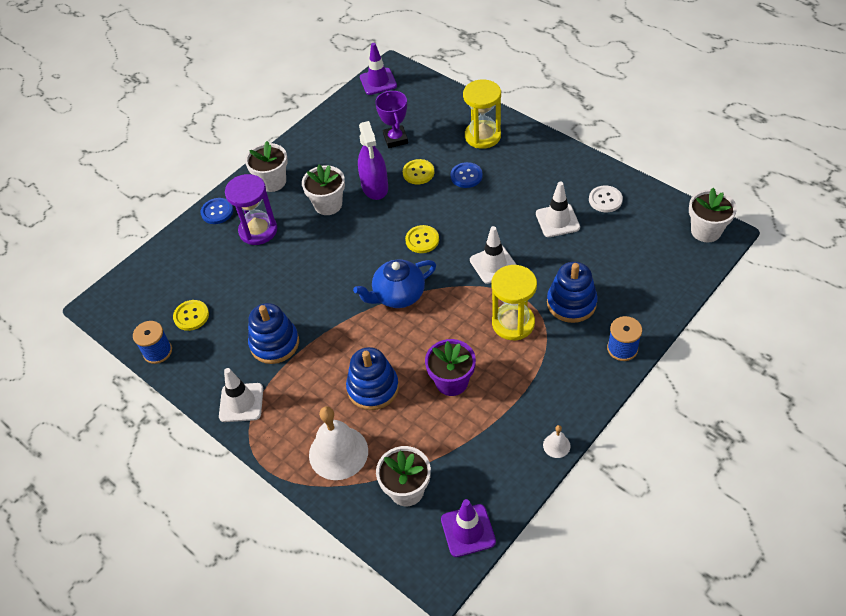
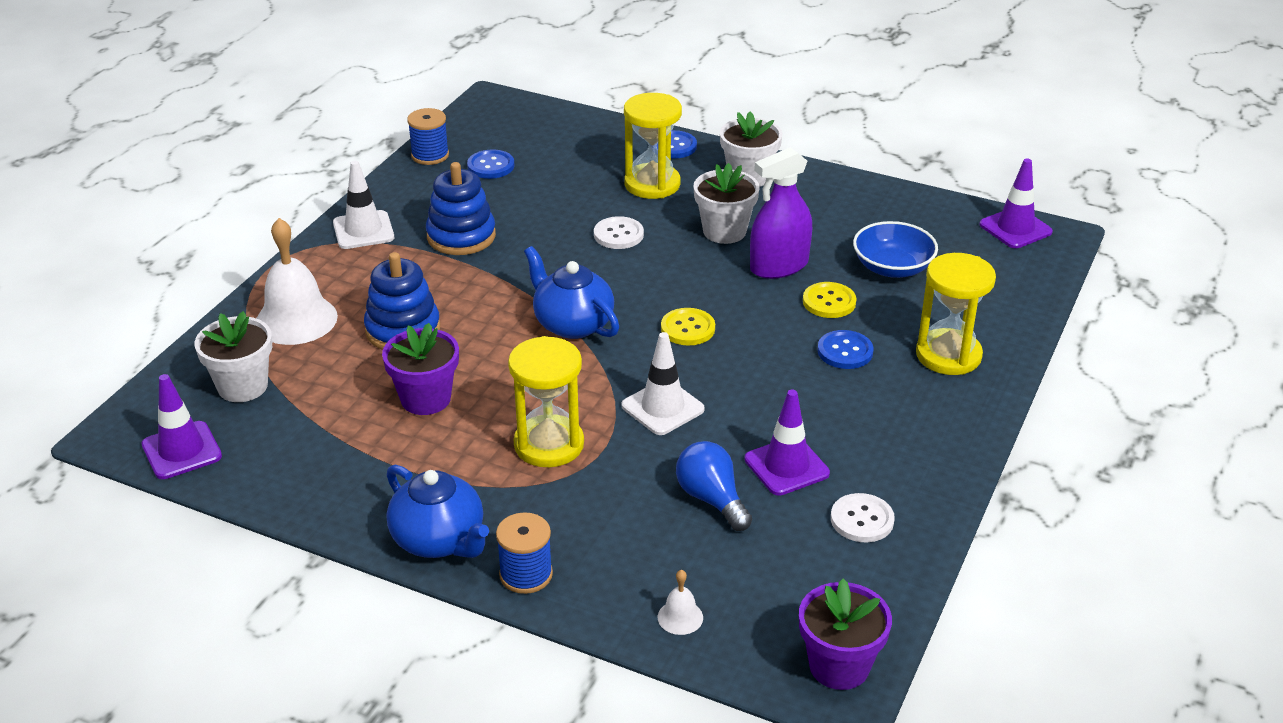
camera: 70 degrees right, 15 degrees down
(191, 316) = (491, 166): yellow button -> blue button
(258, 230) = (652, 184): purple hourglass -> yellow hourglass
(309, 257) = (618, 235): none -> white button
(395, 139) = (892, 267): purple trophy -> blue bowl
(556, 445) = (326, 519): white bell -> white bell (680, 617)
(557, 220) = (786, 466): white traffic cone -> purple traffic cone
(571, 303) = (607, 504): blue stacking toy -> none
(577, 257) = (711, 499): none -> blue light bulb
(586, 387) = (439, 540): none -> blue teapot
(706, 231) = (839, 666): white flower pot -> purple flower pot

